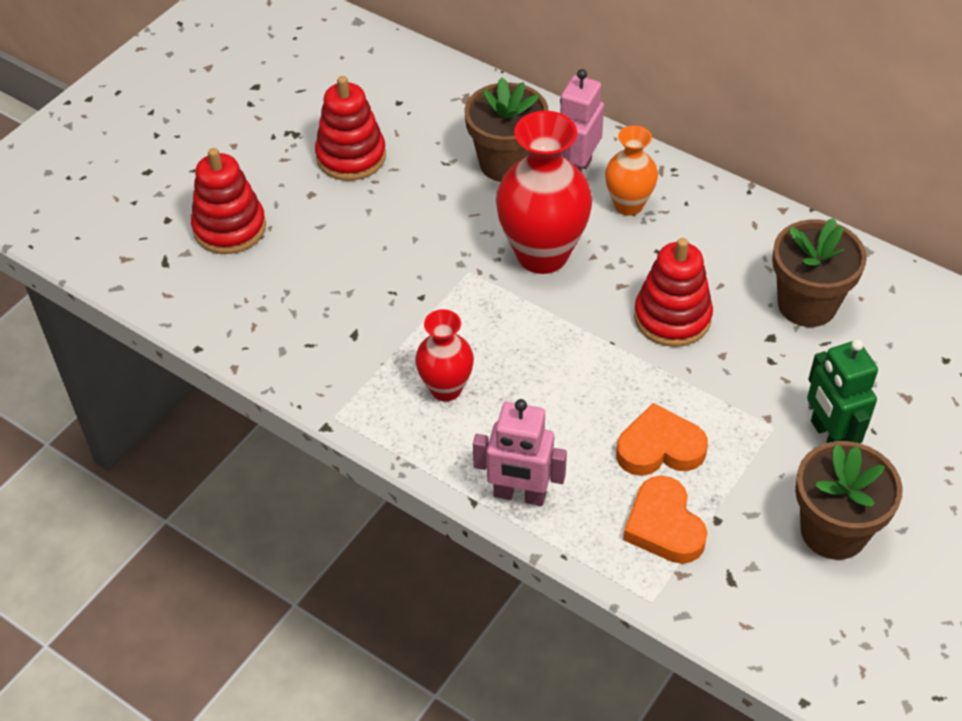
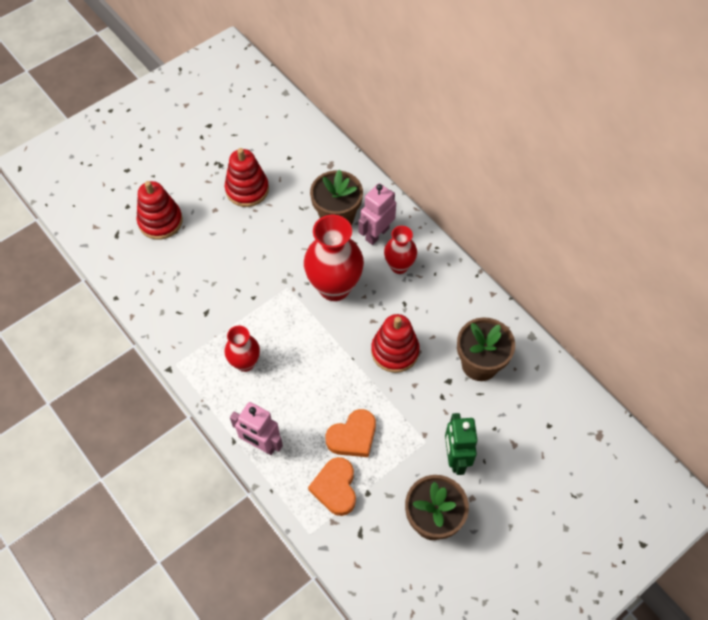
camera: 15 degrees right, 10 degrees up
(628, 205) = (399, 266): orange vase -> red vase
(659, 448) = (353, 436): orange heart -> orange heart turned 135 degrees clockwise

